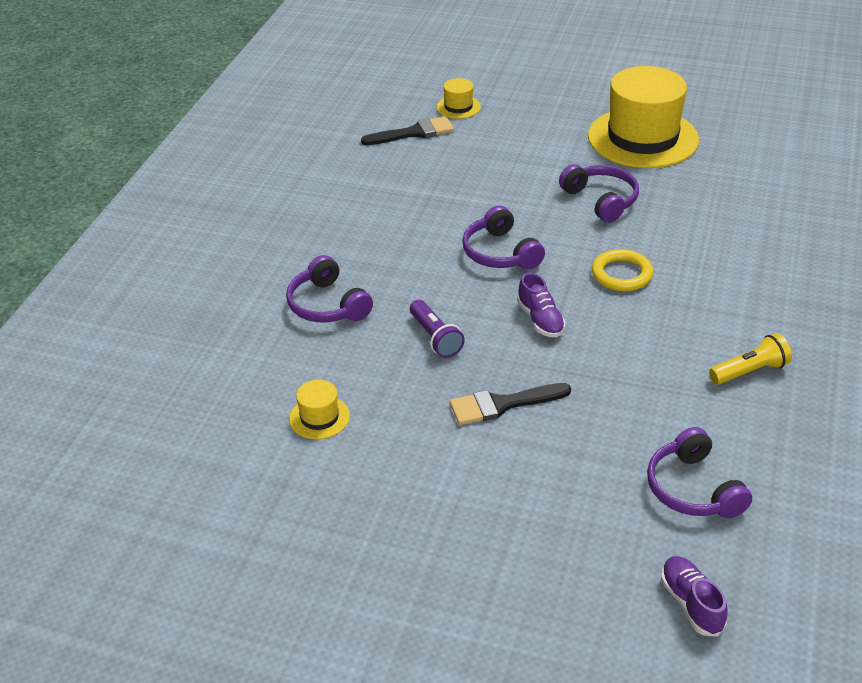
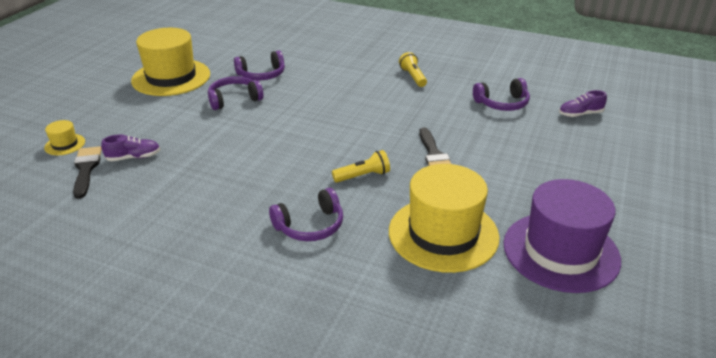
camera: 85 degrees left, 5 degrees down
(289, 533) = (560, 251): none -> purple hat
(319, 417) = (443, 234): yellow hat -> yellow hat, size x2.37
(435, 338) = (363, 176): purple flashlight -> yellow flashlight
(500, 253) = (275, 142): purple headphones -> purple headphones (262, 75)
(540, 320) = (354, 133): purple shoe -> purple shoe (134, 157)
(621, 274) = (316, 102): yellow ring -> none

